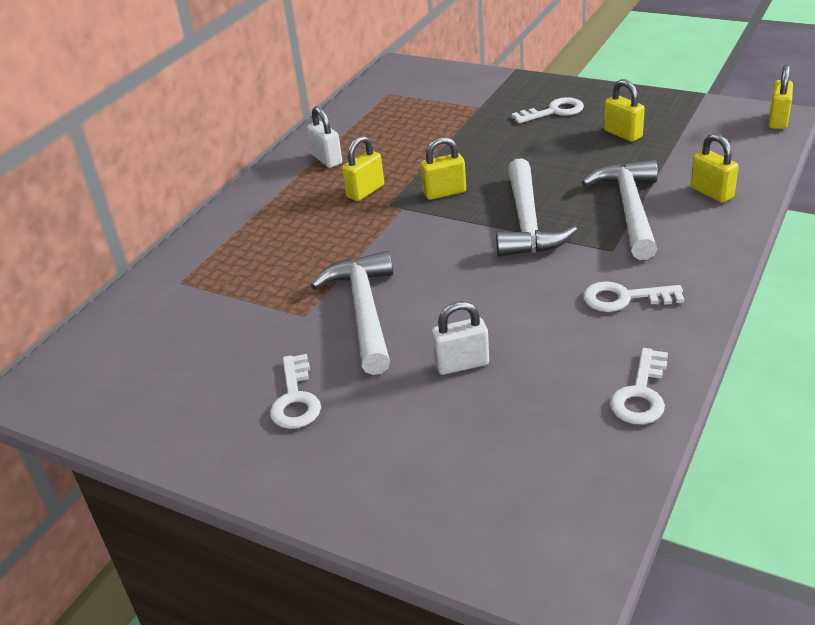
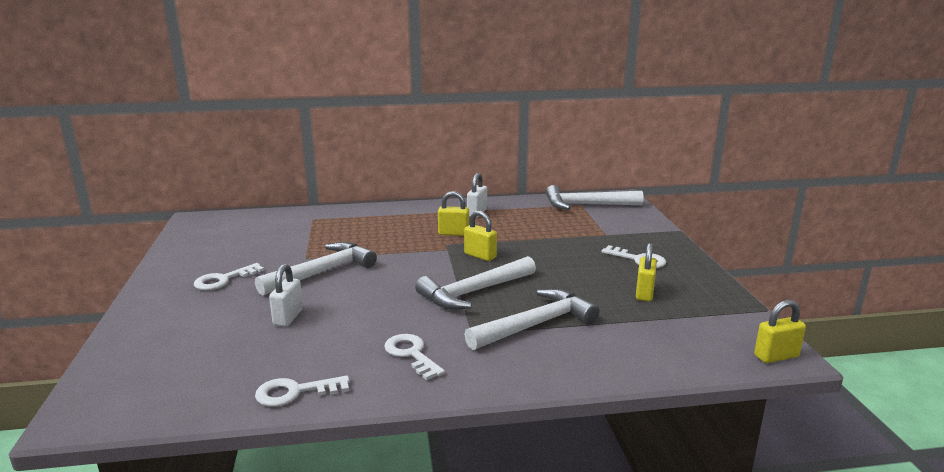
camera: 50 degrees right, 15 degrees down
(394, 91) = (586, 205): none -> white hammer
(462, 364) = (288, 317): white padlock -> white padlock turned 60 degrees clockwise
(711, 193) = (604, 353): yellow padlock -> none

